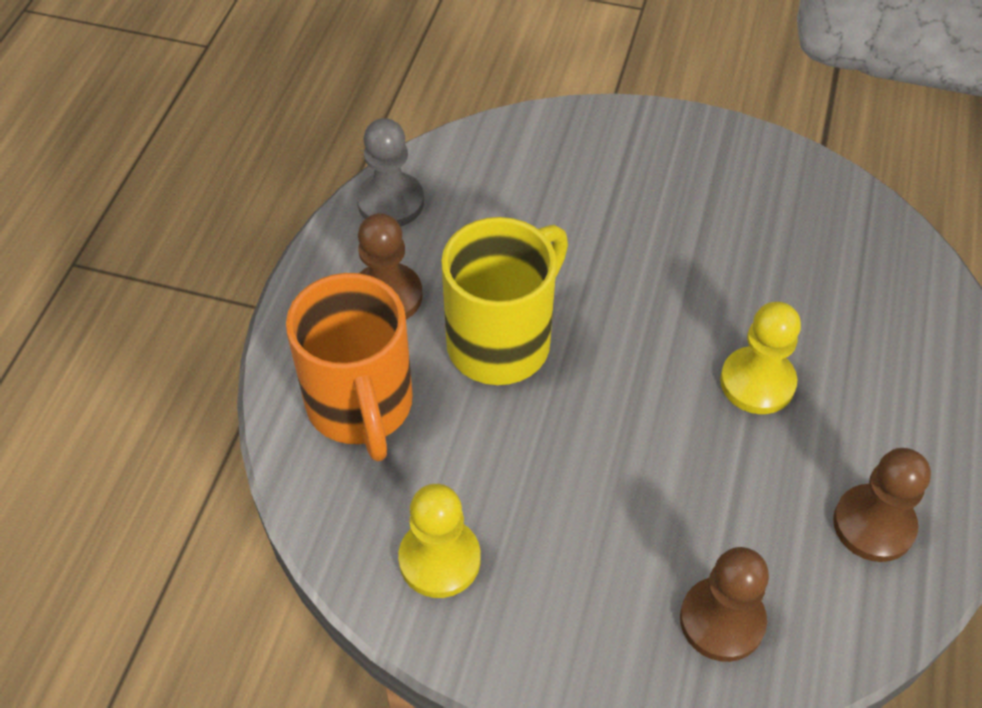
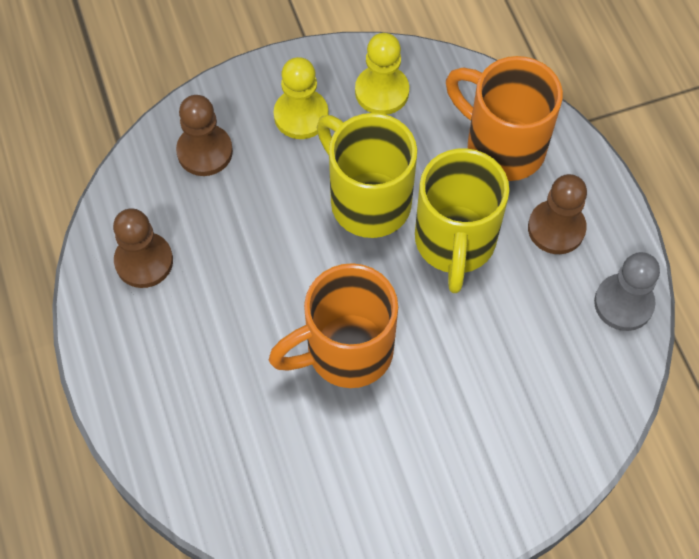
camera: 145 degrees right, 10 degrees up
(560, 439) = (367, 200): none -> yellow mug
(695, 308) = (345, 351): none -> orange mug
(757, 382) = (268, 318): yellow pawn -> yellow pawn (301, 115)

